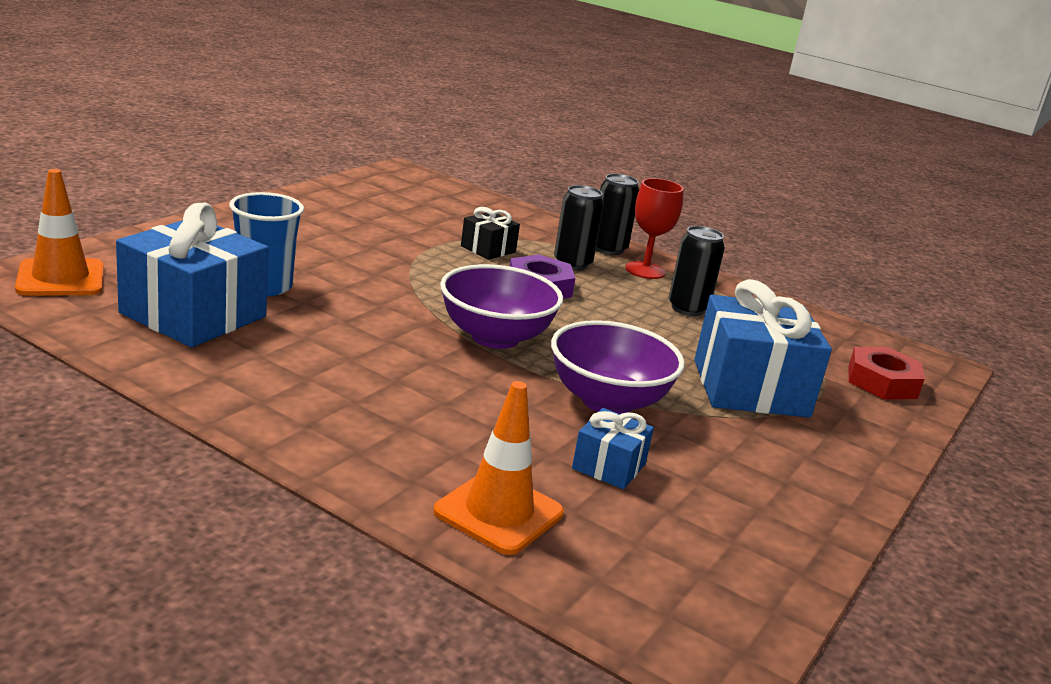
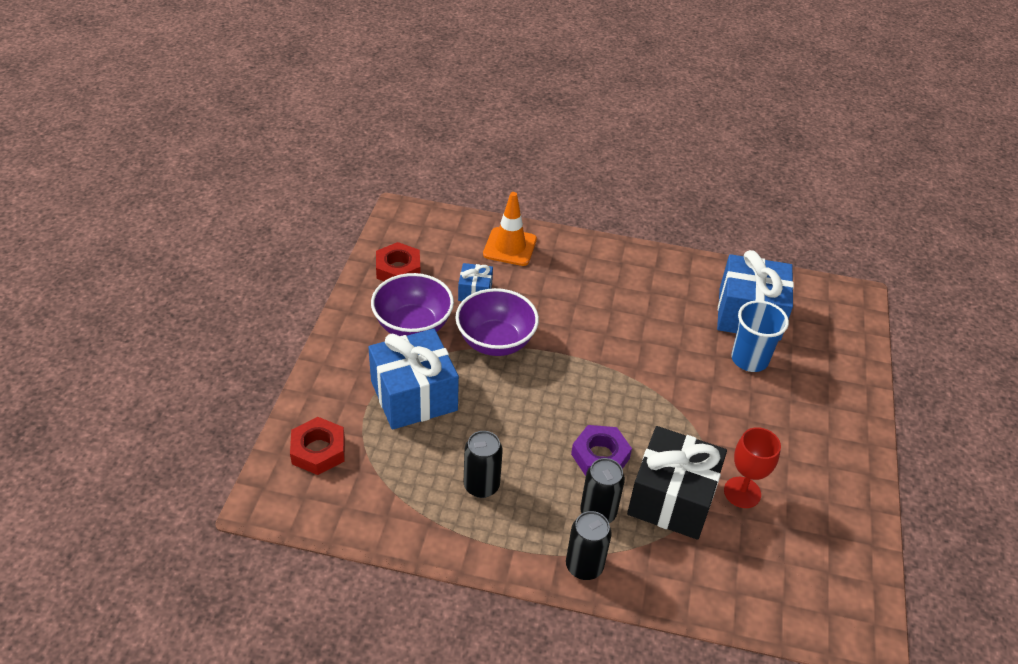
camera: 160 degrees right, 20 degrees up
(60, 278) = (841, 312): orange traffic cone -> none
(488, 249) = (672, 498): black gift -> black gift, size x2.02
(495, 337) = (589, 374): purple bowl -> purple bowl (413, 326)
(645, 270) = (537, 538): red goblet -> red goblet (742, 492)
(745, 544) = (398, 269): none -> red nut

